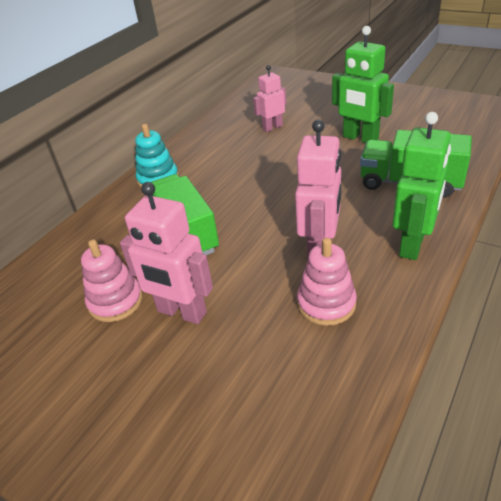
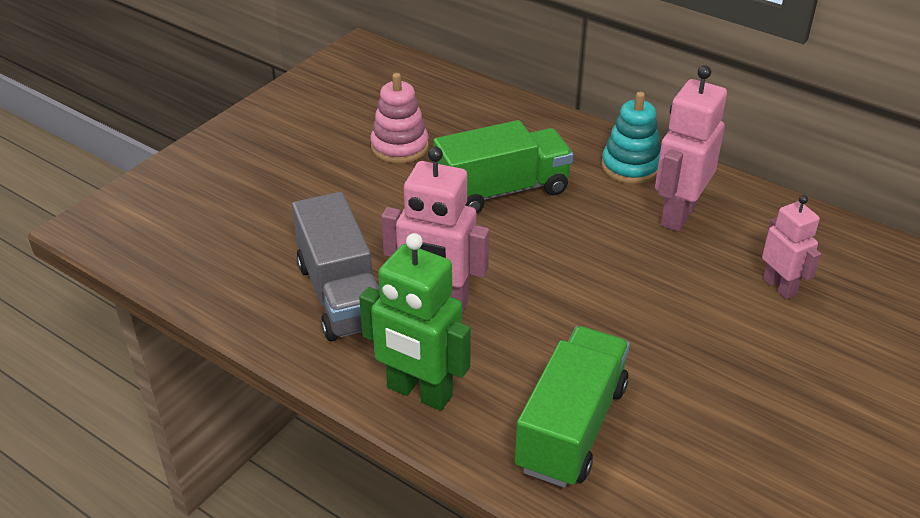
camera: 90 degrees right, 0 degrees up
(181, 312) = (367, 190): pink robot -> pink robot (678, 214)
(326, 303) = (341, 295): pink stacking toy -> grey truck
(360, 138) = (729, 393): green robot -> none

